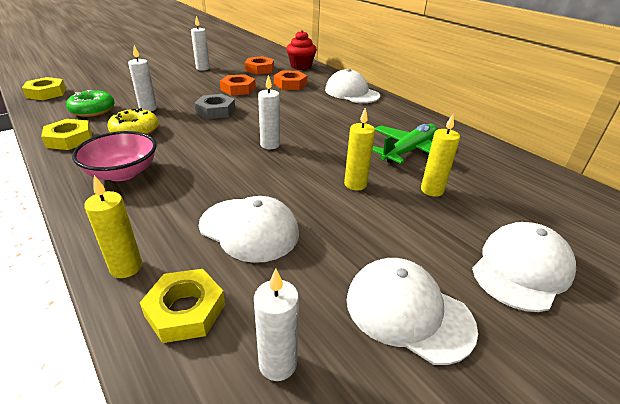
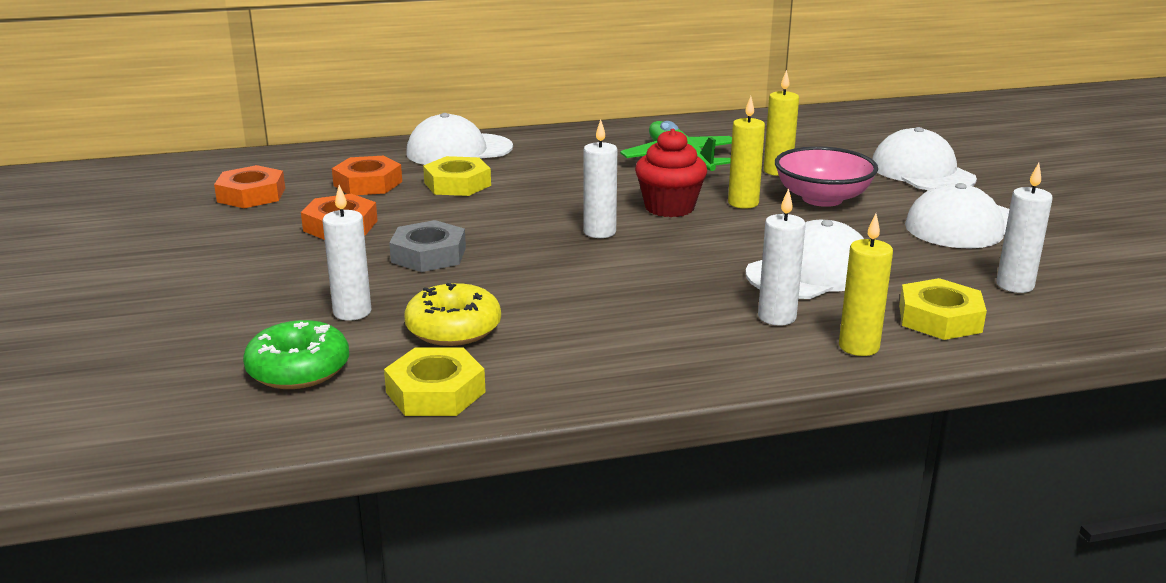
camera: 65 degrees left, 10 degrees down
(46, 93) = (104, 431): yellow nut -> yellow nut (457, 184)
(122, 173) = (613, 344): pink bowl -> pink bowl (822, 199)
(203, 68) = (170, 244): white candle -> white candle (777, 317)
(301, 66) = (284, 161): red cupcake -> red cupcake (669, 208)

